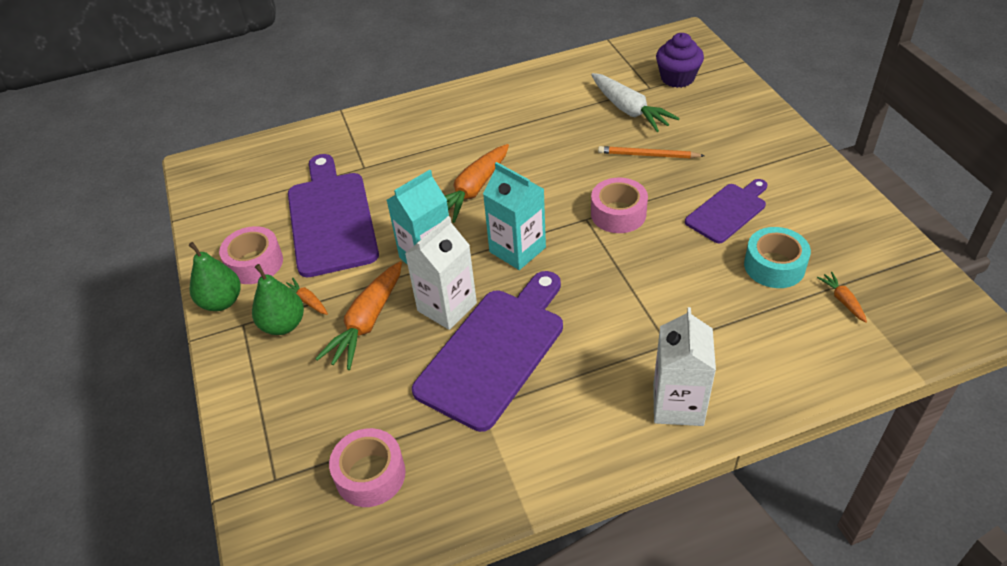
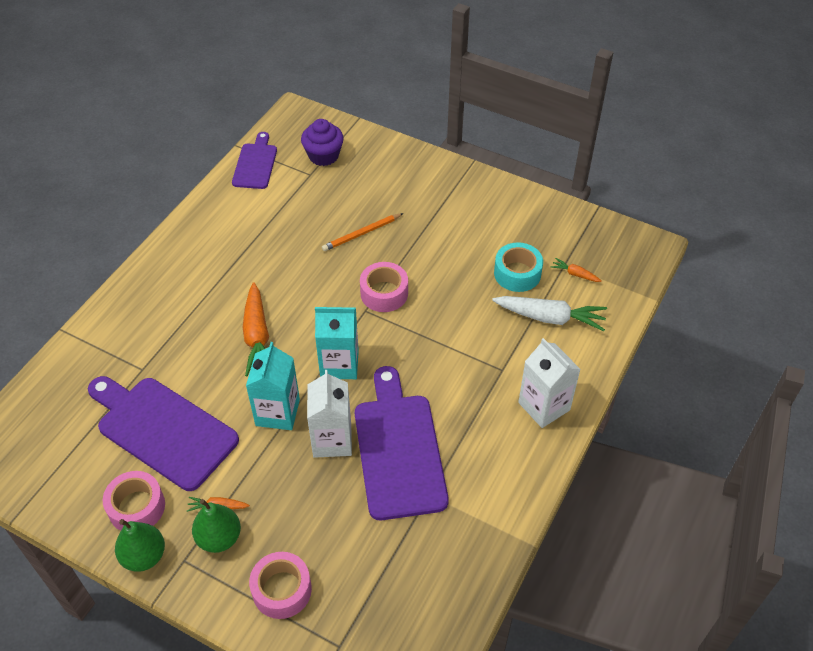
camera: 45 degrees left, 5 degrees up
(367, 322) = (284, 491): orange carrot -> none
(370, 475) = (402, 592): pink tape -> pink tape (282, 590)
(629, 110) = (312, 202): white carrot -> white carrot (550, 318)
(728, 211) = (454, 249): purple cutting board -> purple cutting board (255, 164)

